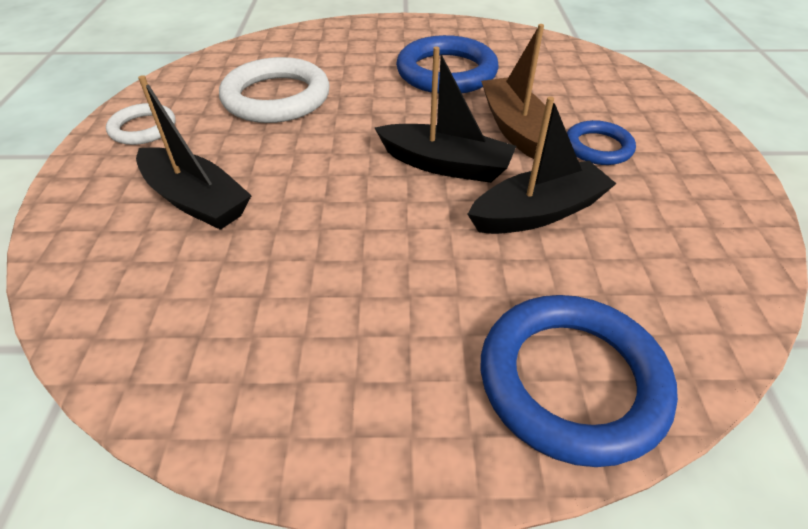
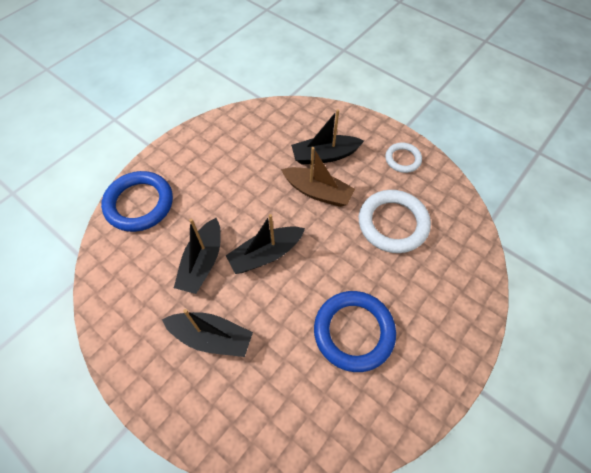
camera: 130 degrees right, 15 degrees up
(515, 128) = (264, 313): brown boat -> brown boat (318, 192)
(598, 147) = (211, 337): blue ring -> black boat

